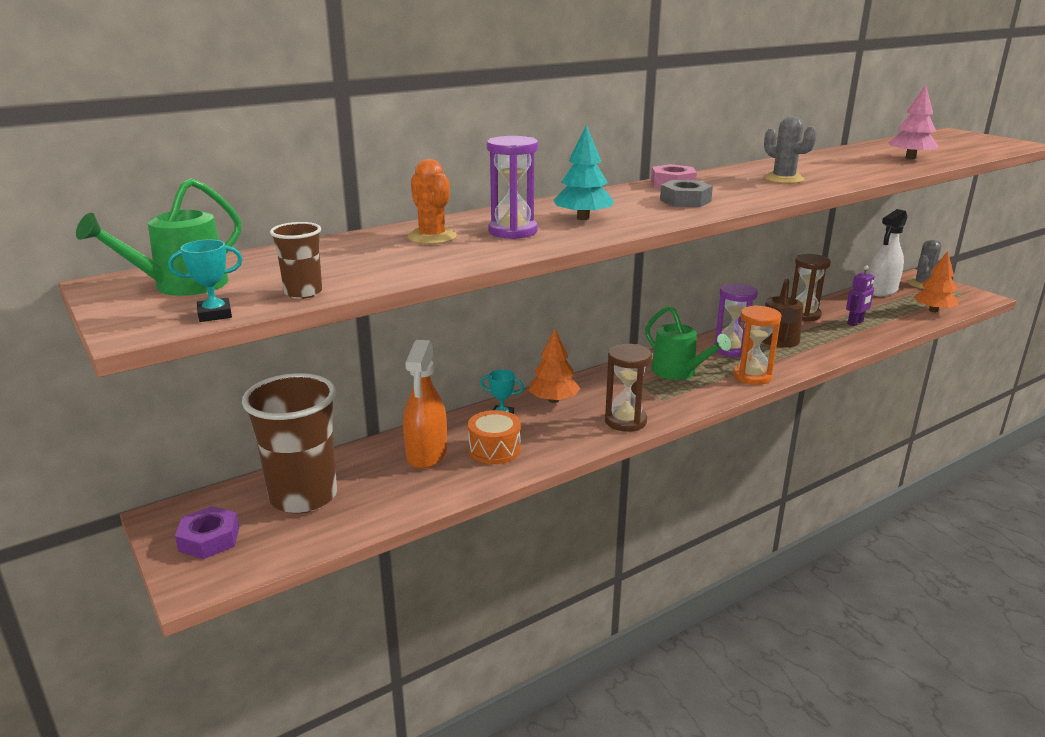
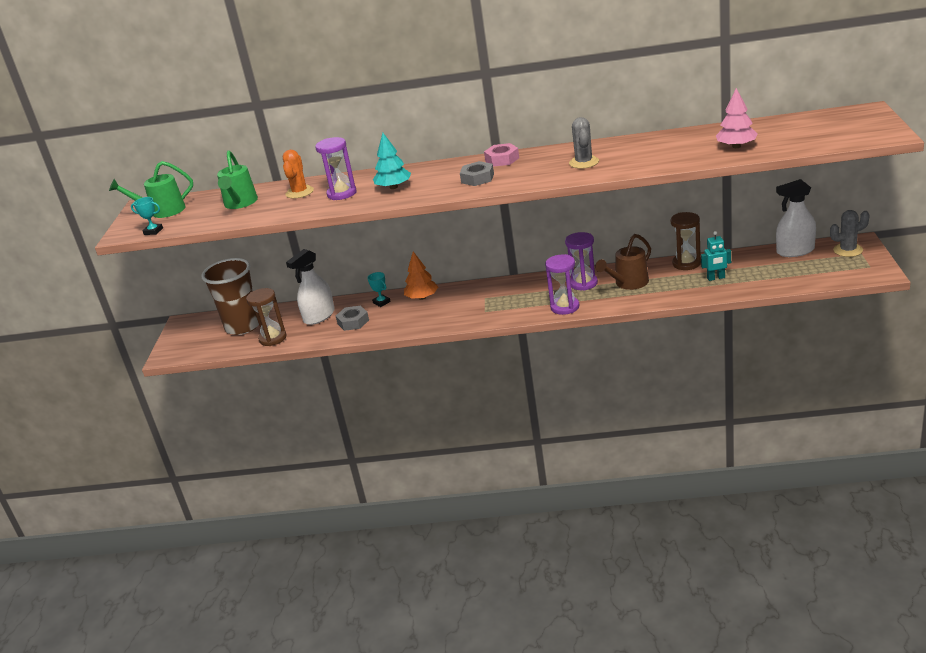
camera: 40 degrees right, 5 degrees up
(209, 539) = (189, 337): purple nut -> none
(303, 293) = (197, 224): brown cup -> none
(426, 454) = (319, 316): orange spray bottle -> white spray bottle
(494, 449) = (353, 322): orange drum -> grey nut
(625, 421) = (442, 321): brown hourglass -> brown hourglass (273, 338)
(679, 372) = (522, 294): green watering can -> green watering can (240, 203)
(752, 376) = (565, 307): orange hourglass -> purple hourglass
(855, 323) = (716, 278): purple robot -> turquoise robot
(933, 310) = (805, 278): orange tree -> none

